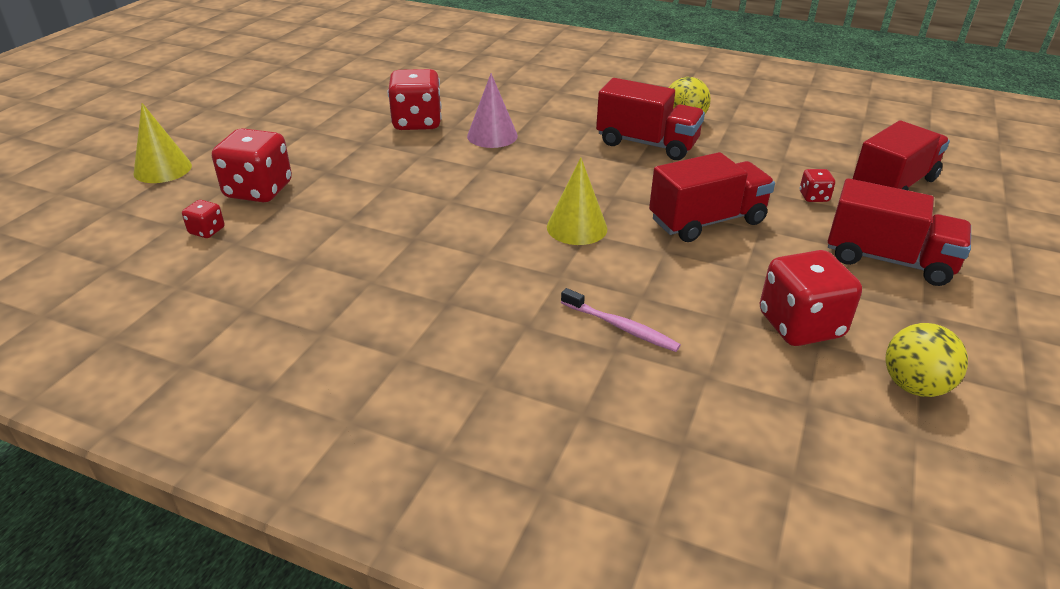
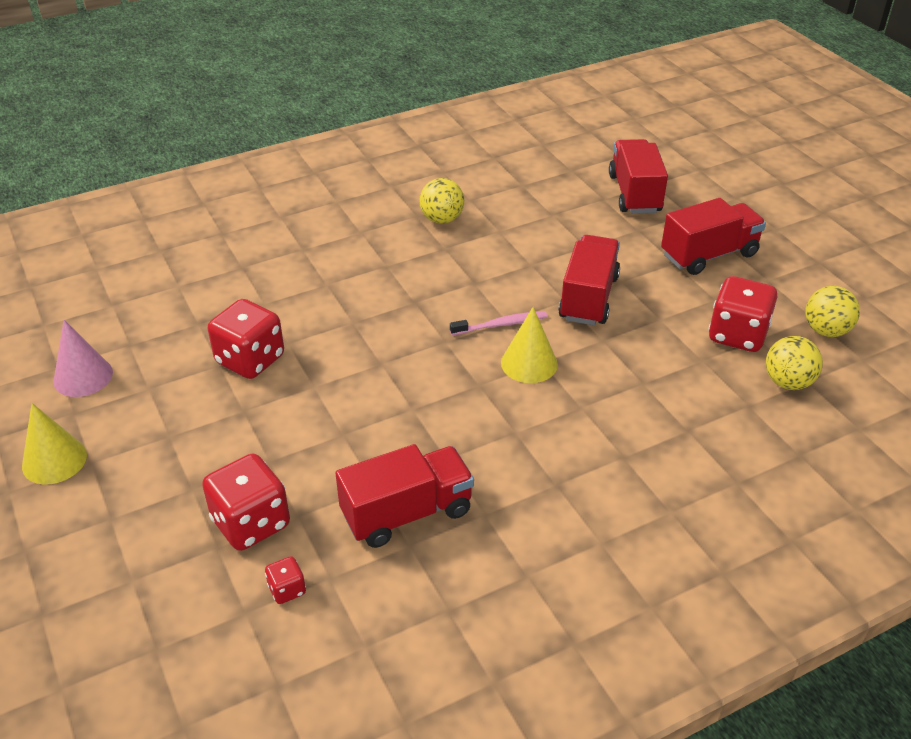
camera: 50 degrees left, 5 degrees up
(162, 169) = (114, 580): yellow cone -> yellow cone (54, 460)
(492, 136) = (334, 329): pink cone -> pink cone (83, 376)
(621, 327) = (668, 413): pink toothbrush -> pink toothbrush (501, 325)
(647, 144) = (452, 258): red truck -> red truck (407, 513)
(783, 390) = (787, 382): none -> yellow ball
(813, 197) = (611, 233): red dice -> none

